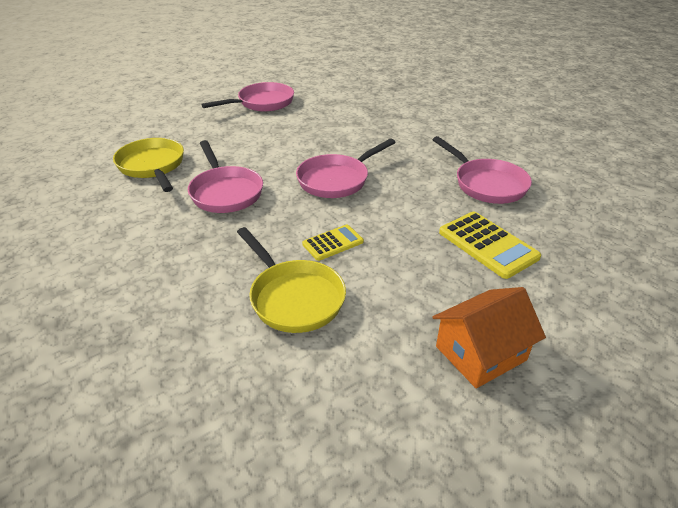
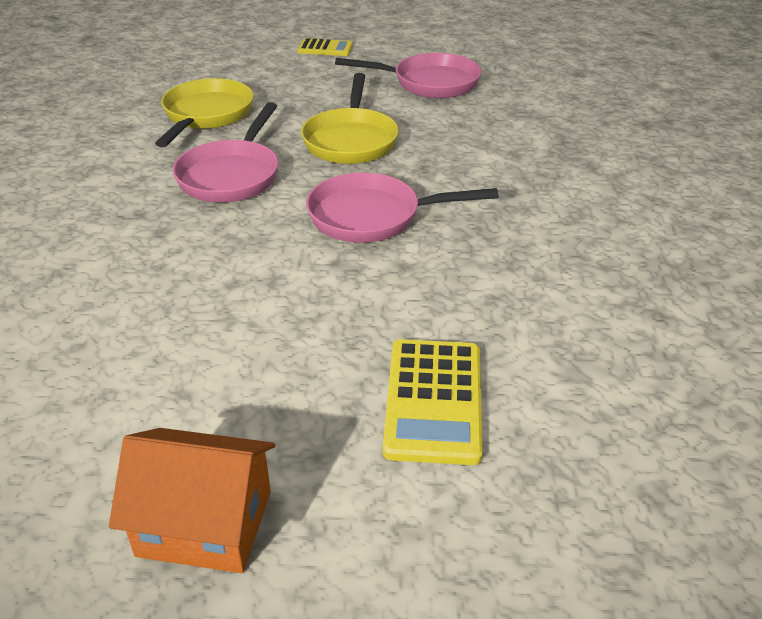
camera: 40 degrees right, 0 degrees up
(294, 297) = (122, 328): yellow pan -> yellow pan (351, 140)
(333, 243) = (251, 290): yellow calculator -> yellow calculator (325, 48)
(486, 184) = (570, 319): pink pan -> none

